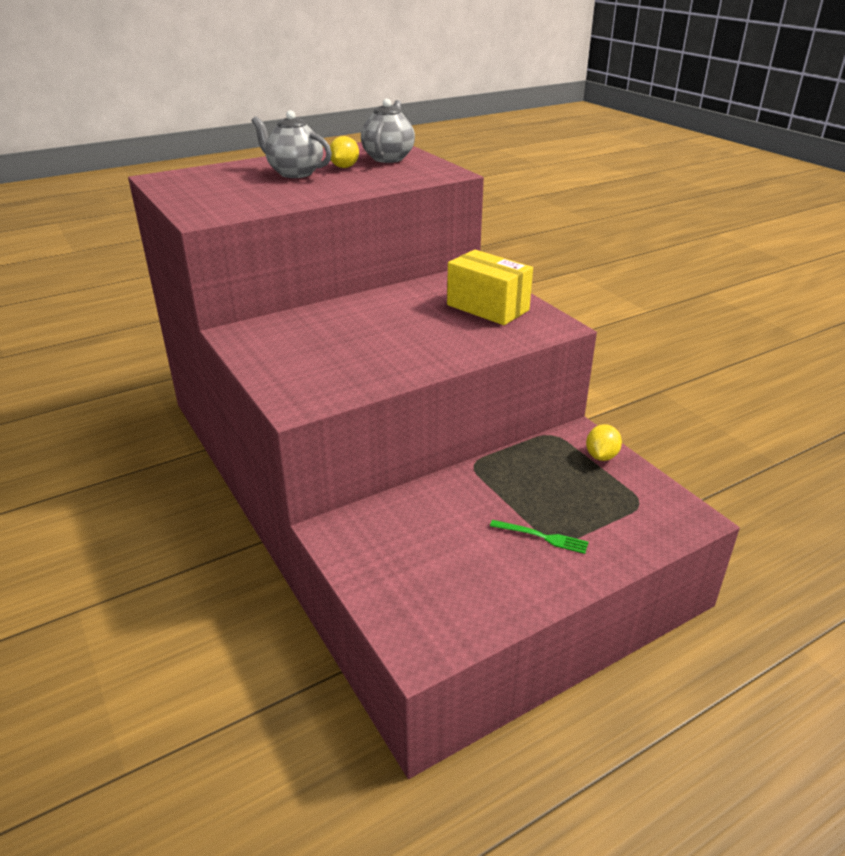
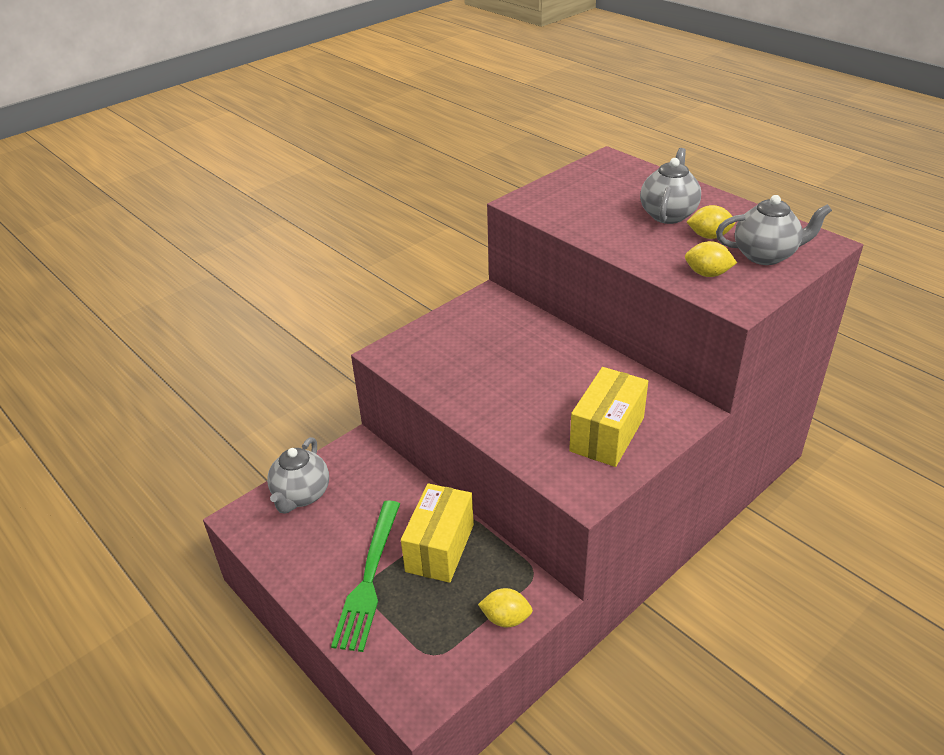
camera: 80 degrees right, 5 degrees up
(399, 587) = (301, 495): none -> grey teapot
(401, 175) = (707, 274): none -> yellow lemon
(511, 484) = (440, 548): none -> yellow box
(541, 537) = (369, 577): green fork -> green fork, size x2.03

